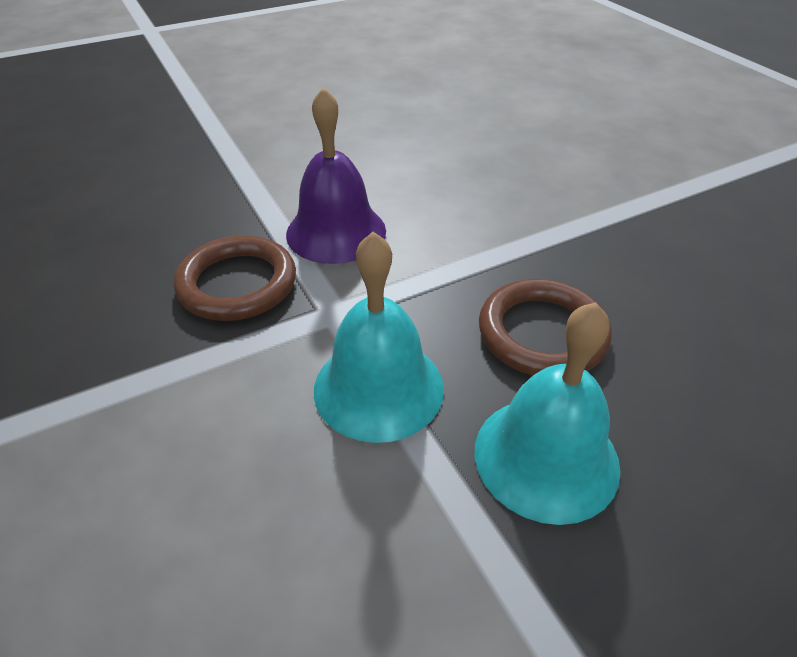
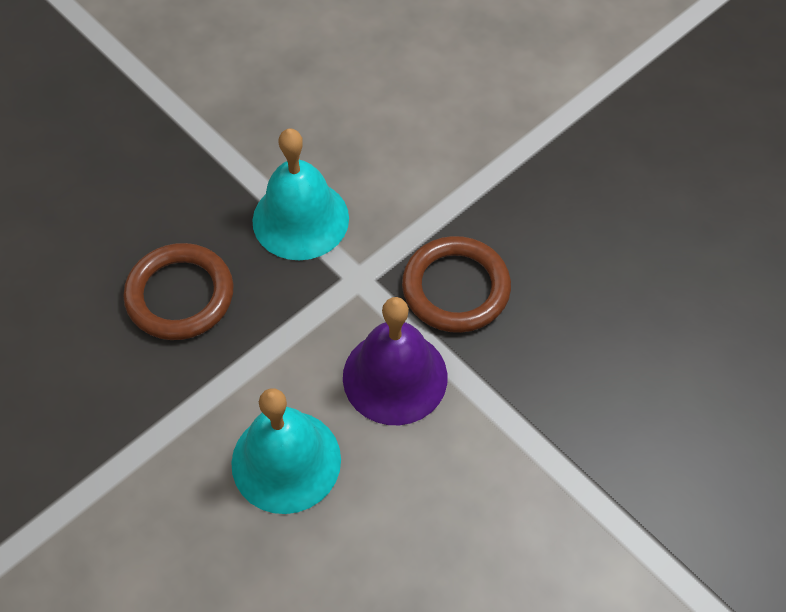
camera: 165 degrees right, 15 degrees up
(546, 457) = (177, 196): turquoise bell -> turquoise bell (286, 461)

